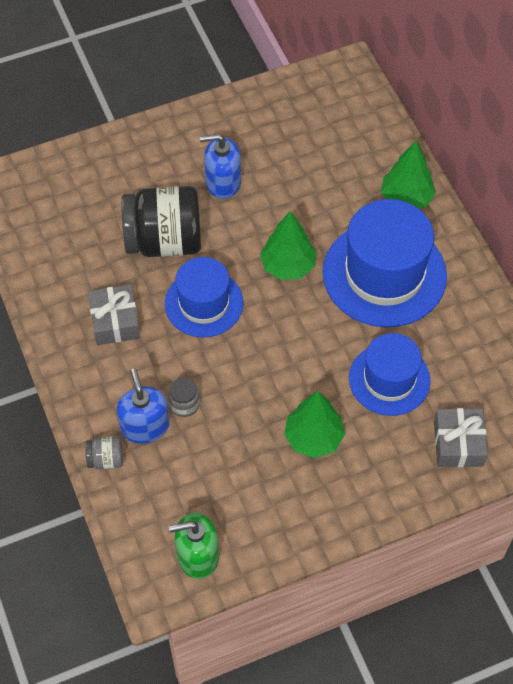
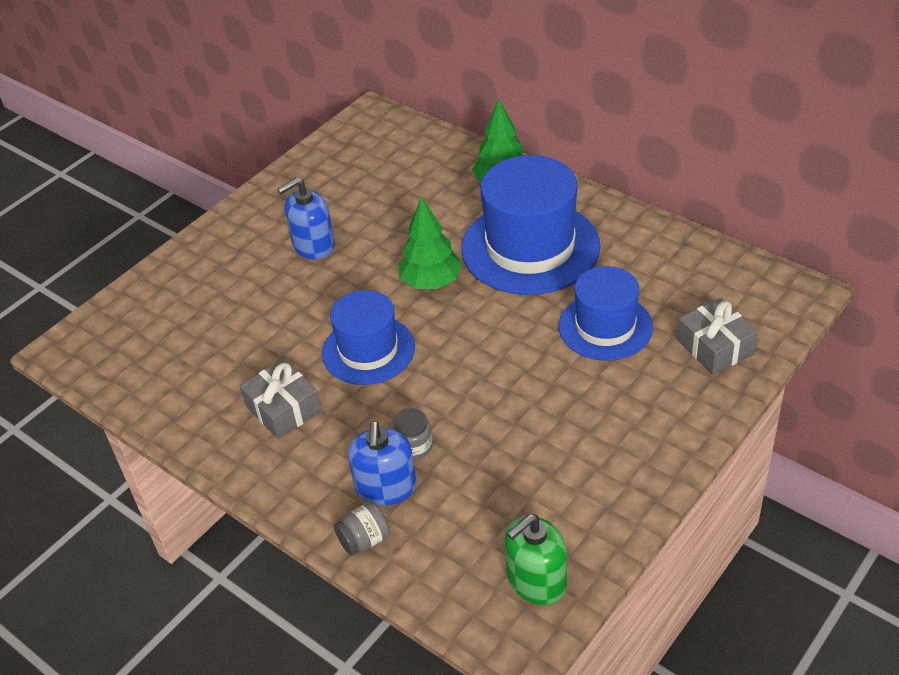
camera: 25 degrees left, 15 degrees down
(145, 426) = (386, 487): blue soap dispenser -> blue soap dispenser turned 135 degrees counterclockwise
(164, 241) = (287, 317): black jar -> none
(313, 438) = (572, 410): green tree -> none

